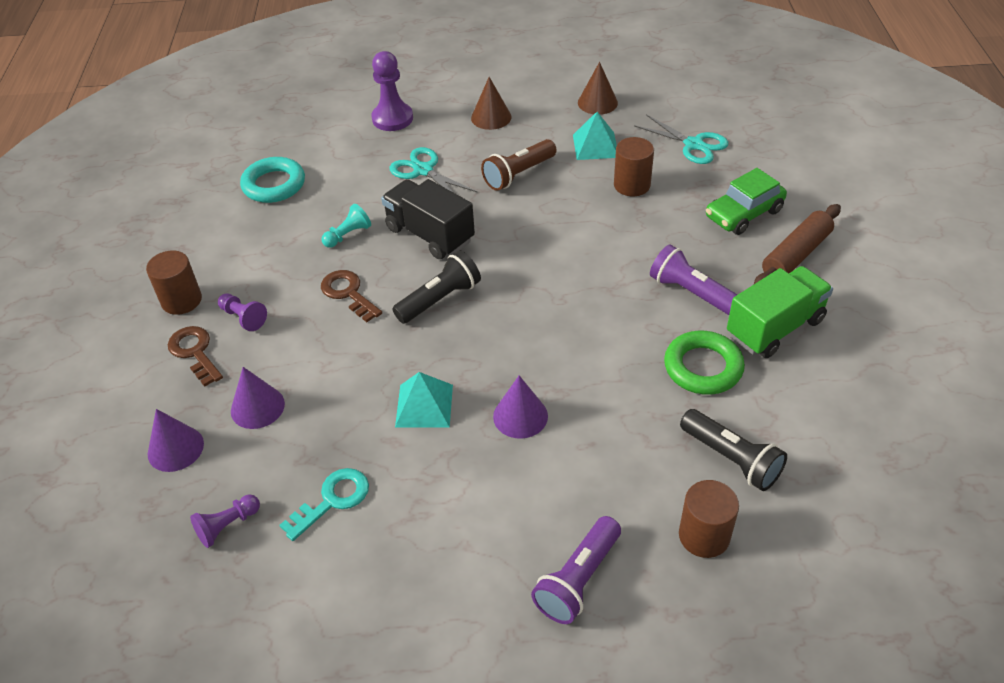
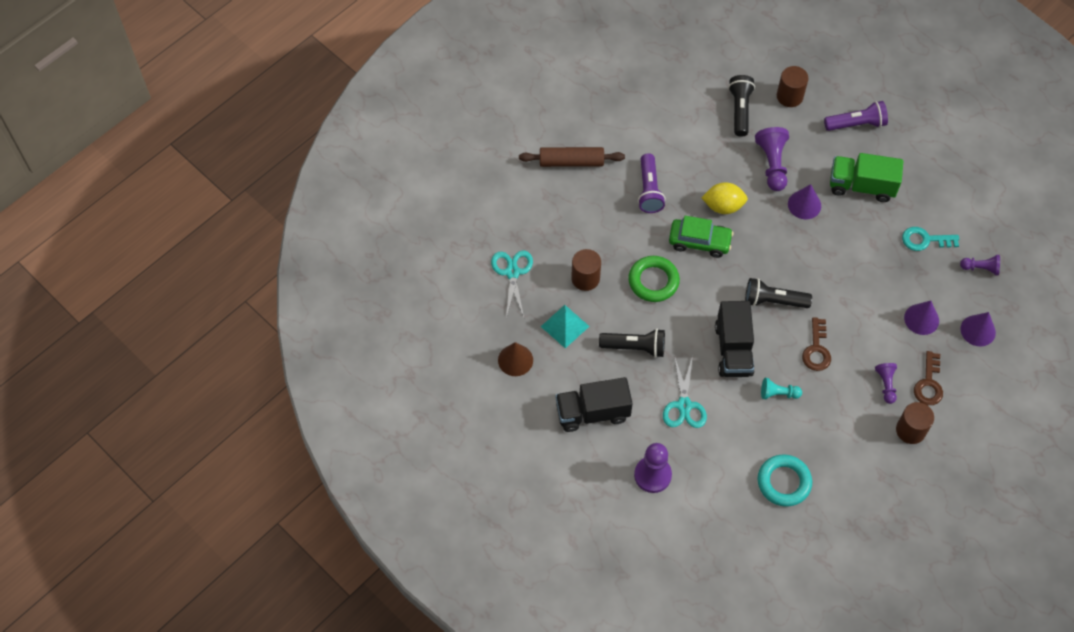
camera: 135 degrees left, 15 degrees up
(424, 405) = (842, 248): turquoise pyramid -> none
(491, 117) = (592, 413): brown cone -> black truck
(518, 174) = (635, 347): brown flashlight -> black flashlight
(601, 340) = (723, 206): none -> yellow lemon
(611, 429) = (772, 164): none -> purple pawn
(703, 367) = (696, 153): green ring -> green ring (653, 281)
(743, 214) = (558, 206): green car -> green car (699, 242)
(774, 328) = (638, 140): green truck -> green truck (861, 186)

